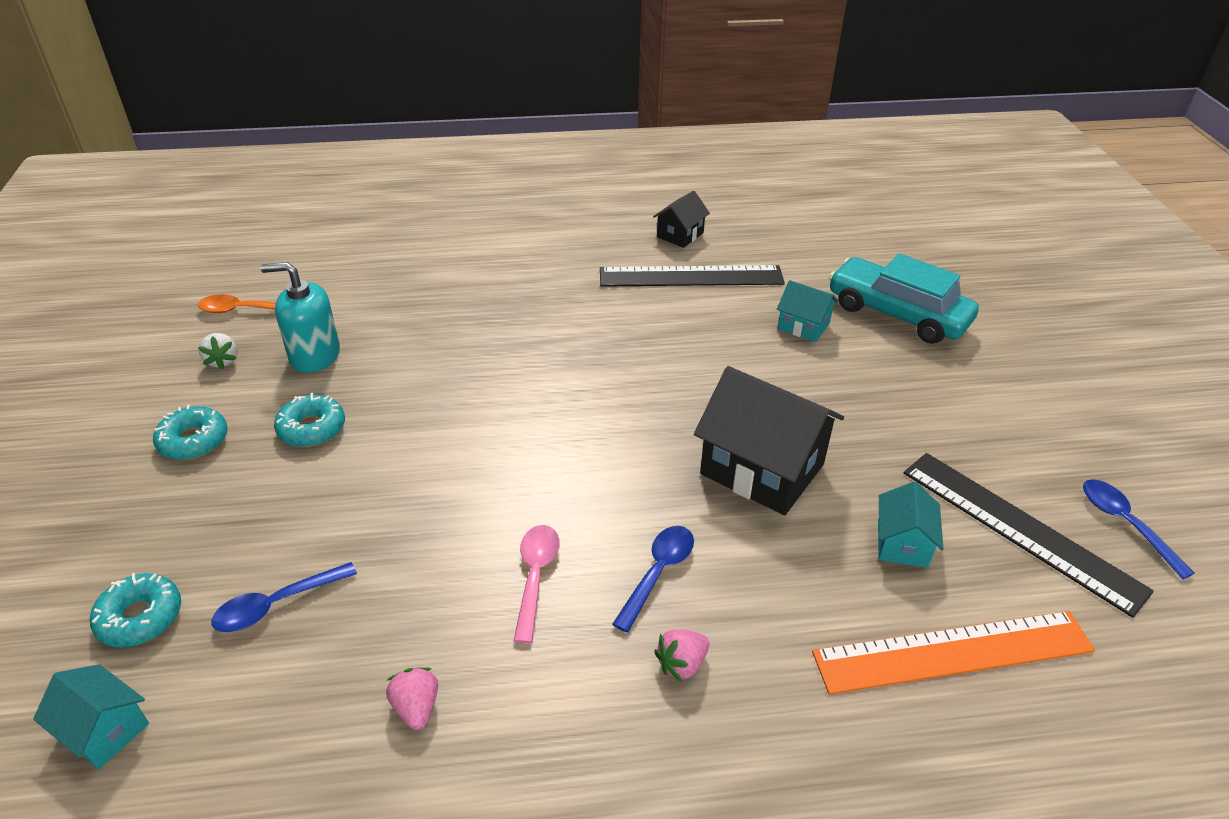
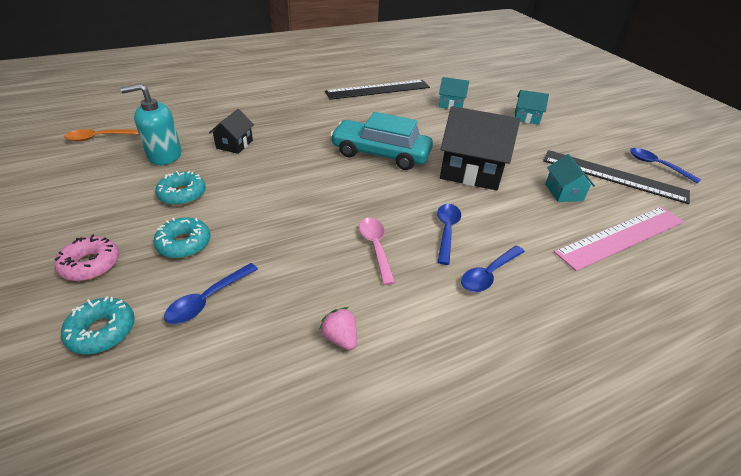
camera: 20 degrees left, 0 degrees up
(104, 730) = (105, 414): turquoise house -> turquoise house (526, 118)
(161, 517) = (91, 264): none -> pink donut
(193, 441) = (96, 215): turquoise donut -> turquoise donut (184, 243)
(222, 361) = (97, 167): white strawberry -> none
(680, 235) = (360, 72): black house -> black house (234, 144)
(682, 664) = (488, 274): pink strawberry -> blue spoon
(897, 313) = (494, 93): turquoise car -> turquoise car (381, 154)
(953, 651) = (621, 236): orange ruler -> pink ruler

